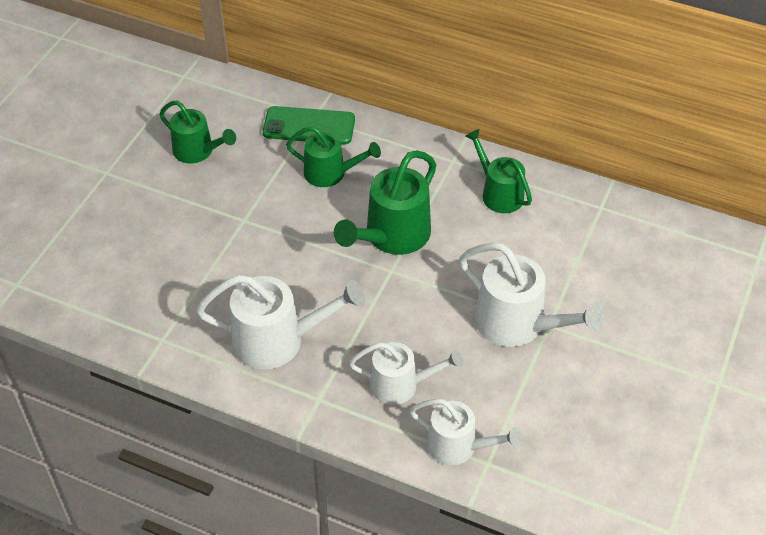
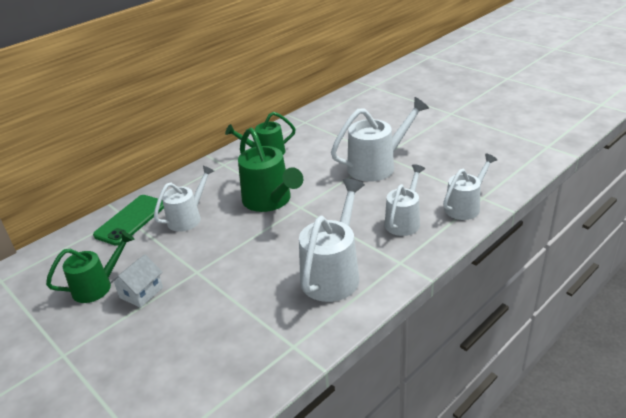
camera: 65 degrees left, 15 degrees down
(199, 189) = (141, 292): none -> white house
(331, 173) = (188, 217): green watering can -> white watering can

